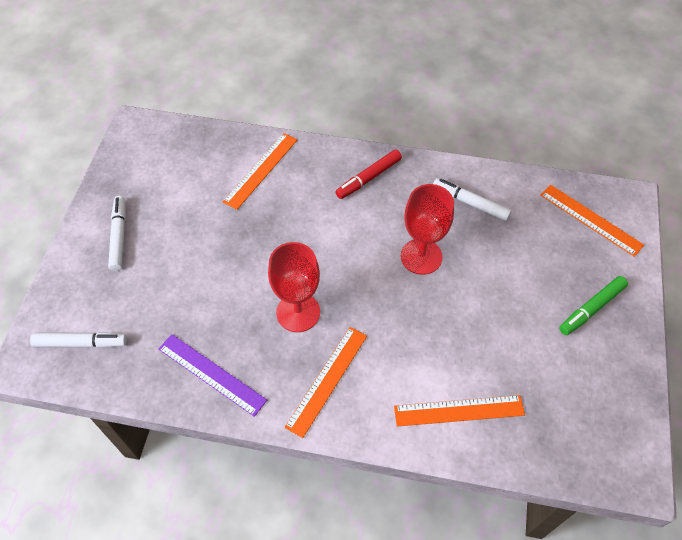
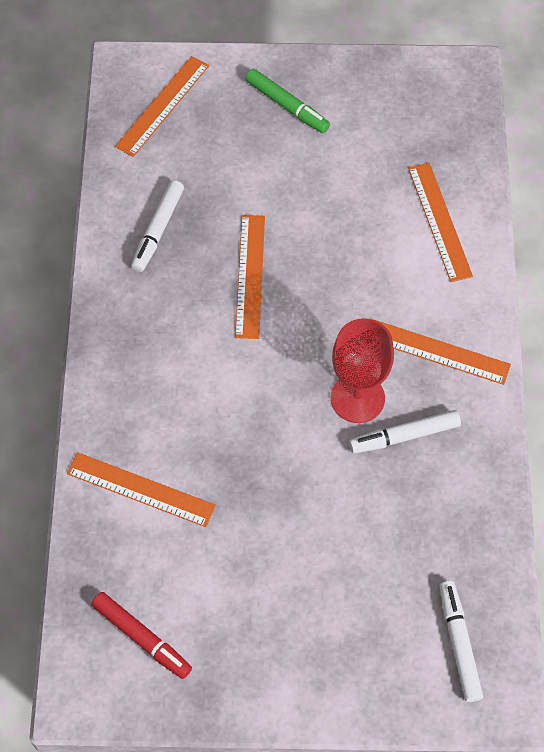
camera: 100 degrees left, 5 degrees up
(119, 236) = (288, 650): white marker -> white marker (404, 436)
(211, 374) = (461, 476): purple ruler -> none
(368, 178) = (134, 350): red marker -> red marker (142, 638)
(421, 256) = (250, 276): red goblet -> orange ruler

